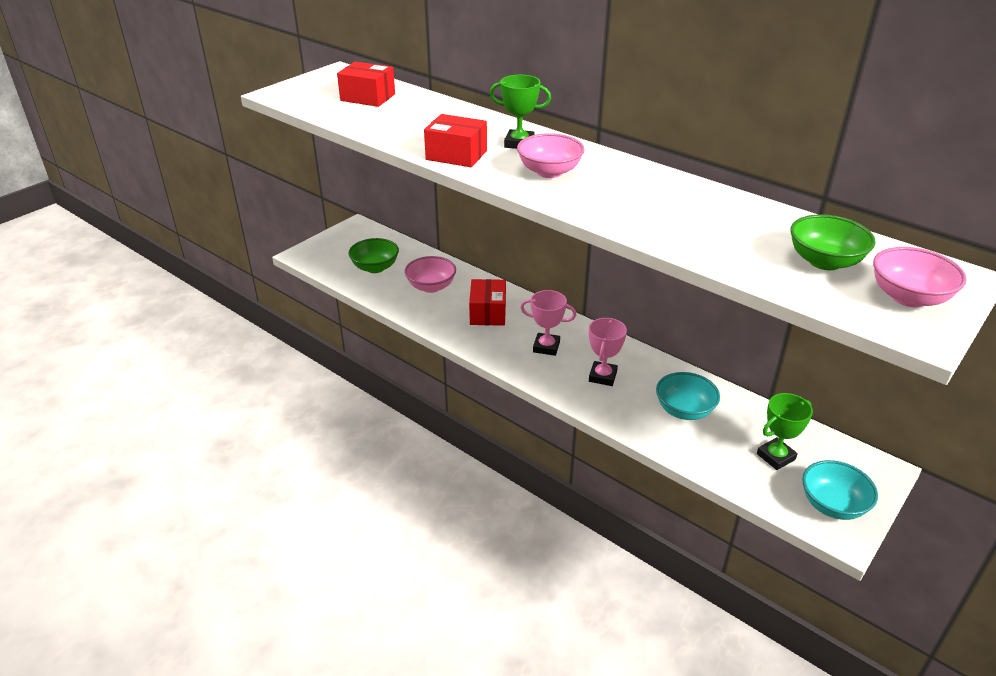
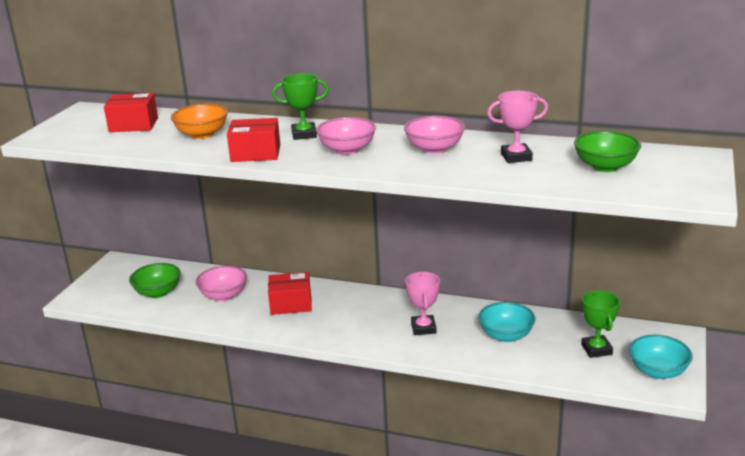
camera: 20 degrees left, 10 degrees down
(421, 122) = (202, 134): none -> orange bowl
(488, 313) = (291, 304): red box -> red box turned 75 degrees counterclockwise
(546, 347) = (360, 318): pink trophy -> pink trophy (516, 157)
(776, 457) = (596, 349): green trophy -> green trophy turned 45 degrees counterclockwise
(908, 297) = (678, 176): pink bowl -> pink bowl (434, 149)

